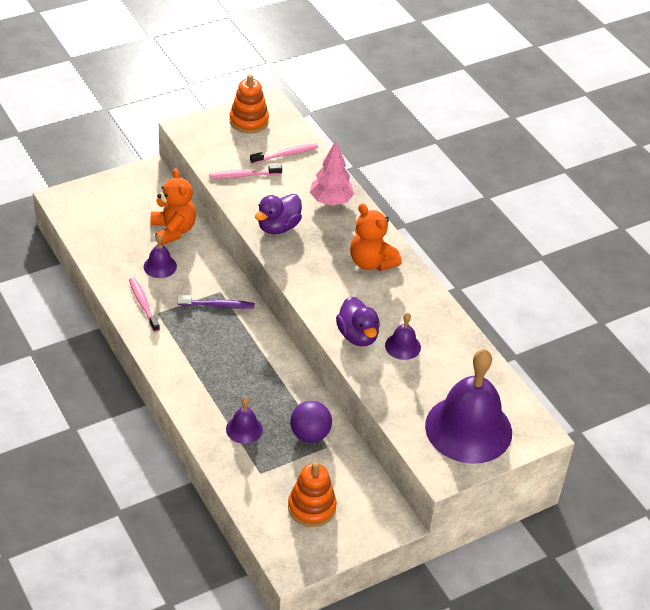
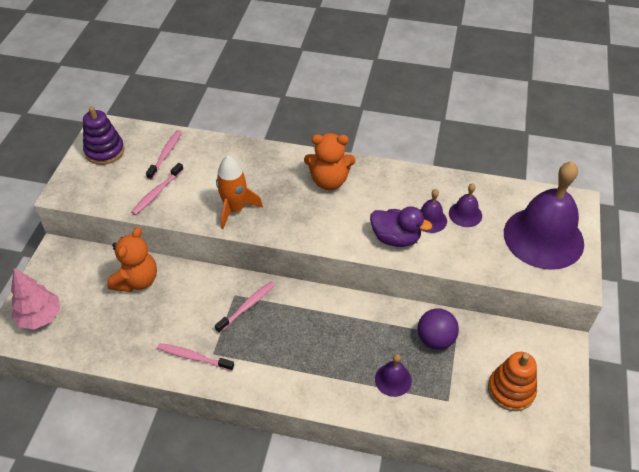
camera: 45 degrees left, 5 degrees up
(160, 266) = (165, 316): purple bell -> purple bell (465, 214)
(173, 230) = (137, 280): orange teddy bear -> orange teddy bear turned 90 degrees clockwise
(218, 305) = (247, 306): purple toothbrush -> pink toothbrush
(249, 121) = (105, 151): orange stacking toy -> purple stacking toy
(278, 227) = (235, 209): purple duck -> orange rocket
(331, 201) = (243, 161): pink tree -> pink tree (40, 317)

